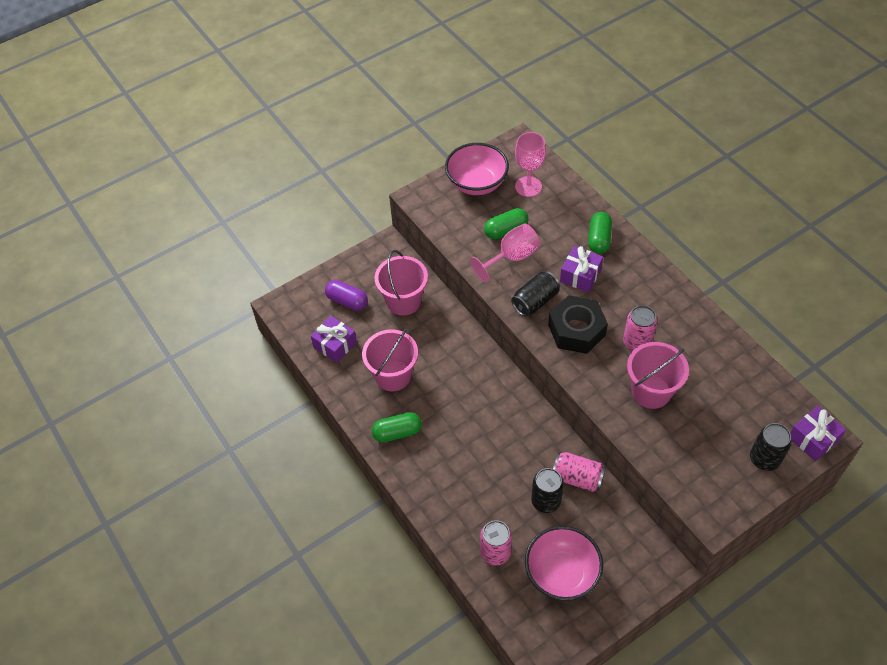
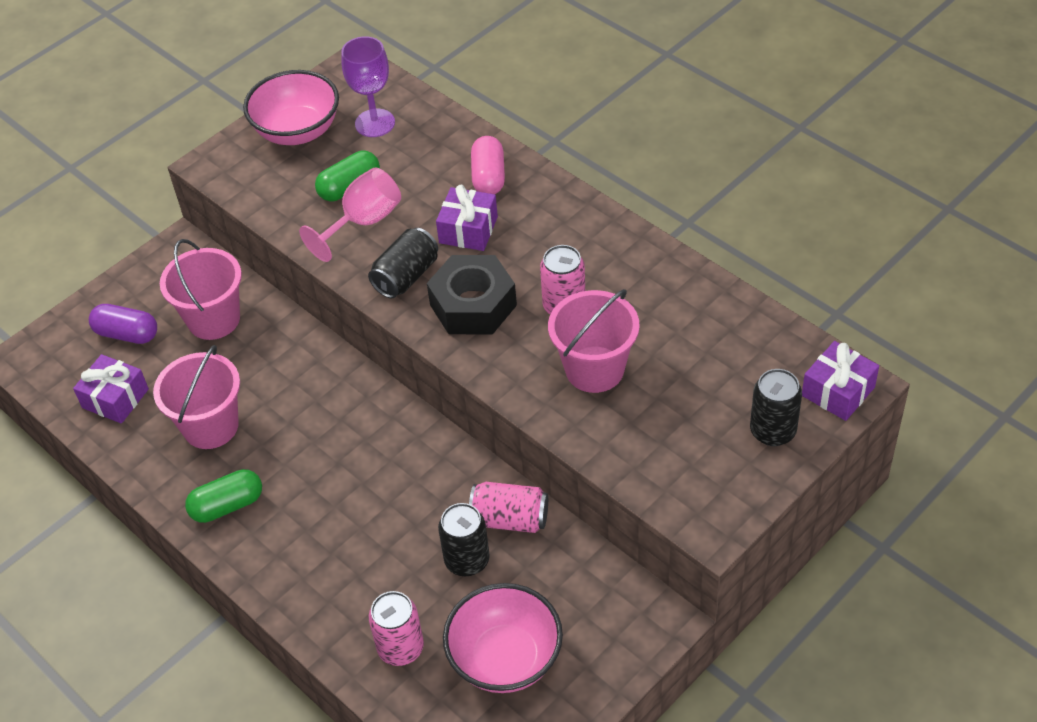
camera: 10 degrees left, 5 degrees down
(528, 186) = (375, 123): pink goblet -> purple goblet
(599, 239) = (489, 177): green capsule -> pink capsule

